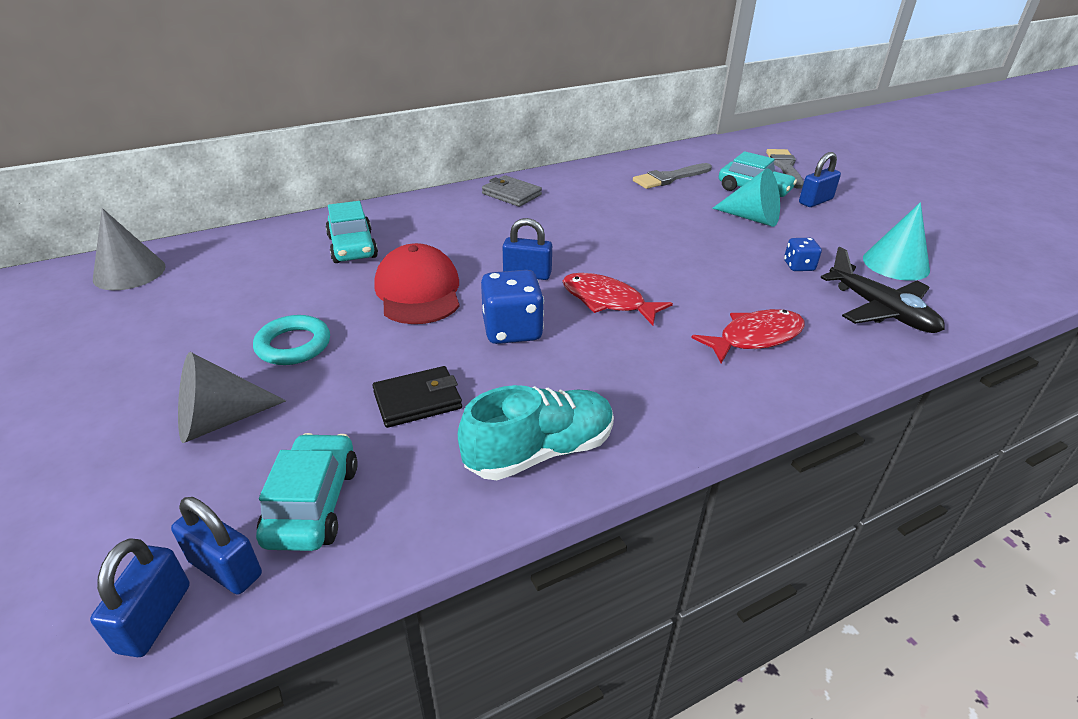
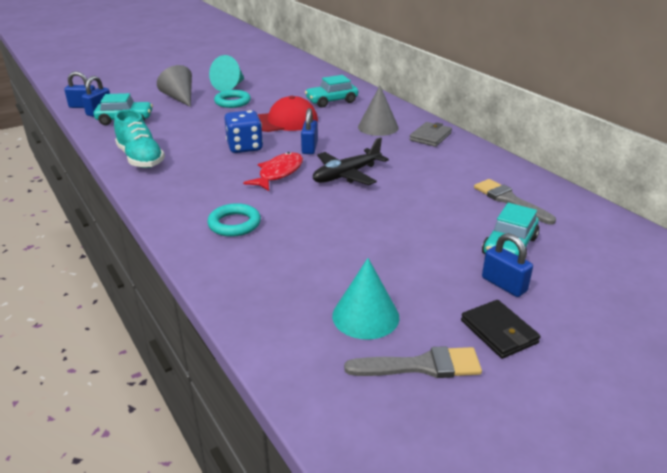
camera: 85 degrees right, 5 degrees down
(129, 272) = (294, 65): grey cone -> grey cone (378, 127)
(417, 400) = (185, 130): black wallet -> black wallet (499, 332)
(752, 218) = (438, 239): turquoise cone -> turquoise cone (230, 86)
(755, 337) = (234, 224): red fish -> turquoise ring
(785, 167) = (599, 275): grey brush -> grey brush (421, 366)
(798, 266) = (346, 255): blue dice -> none
(881, 310) = (274, 289): black plane -> black plane (346, 175)

